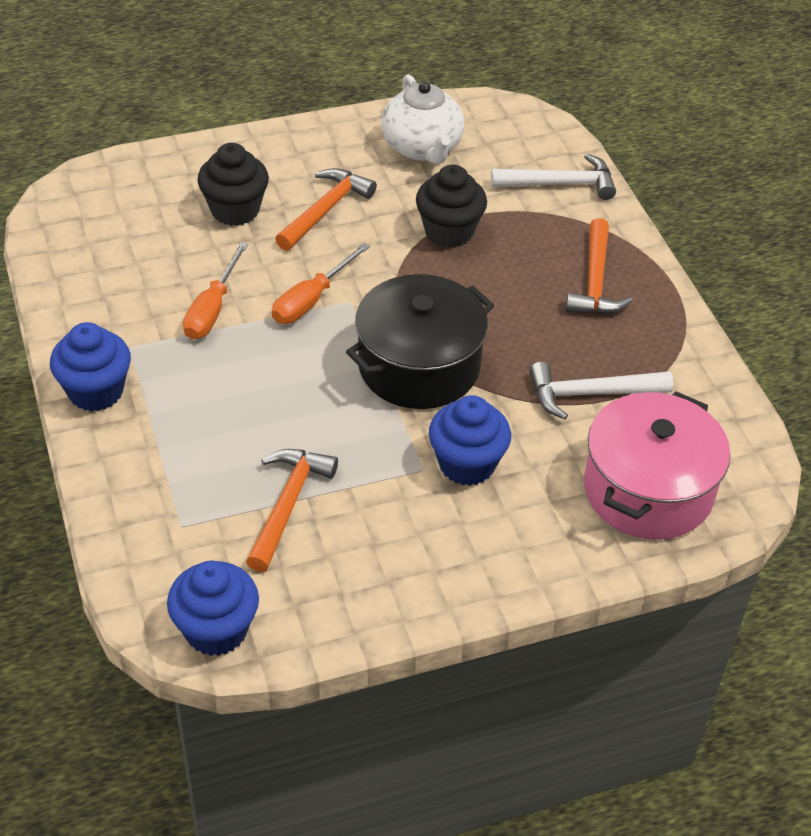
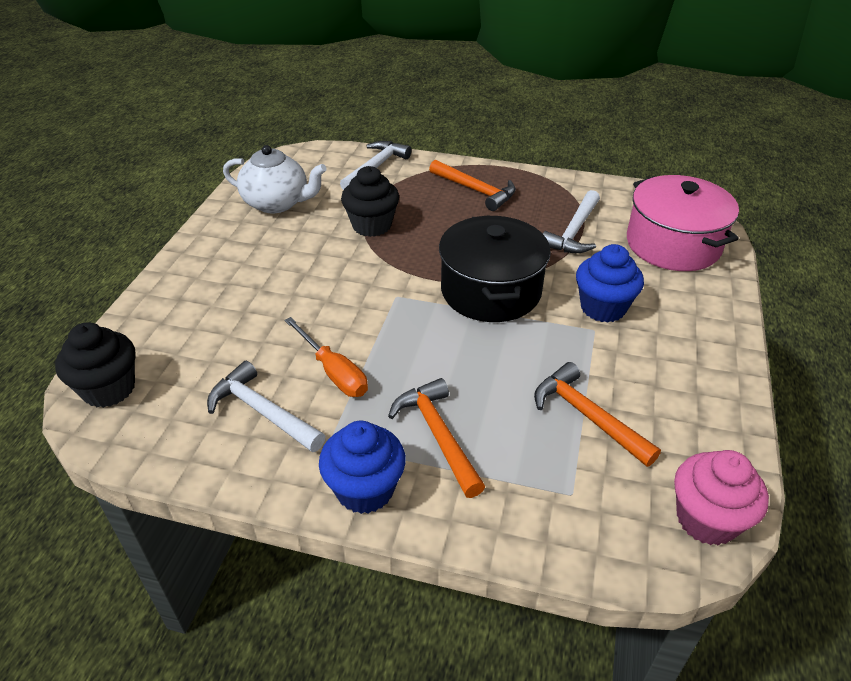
camera: 55 degrees left, 5 degrees down
(133, 290) = (263, 412): none -> white hammer
(216, 630) = (706, 519): blue cupcake -> pink cupcake
(235, 210) = (234, 314): black cupcake -> black cupcake (109, 389)
(311, 300) = (376, 314): orange screwdriver -> none
(325, 210) = (288, 269): orange hammer -> orange hammer (438, 435)

